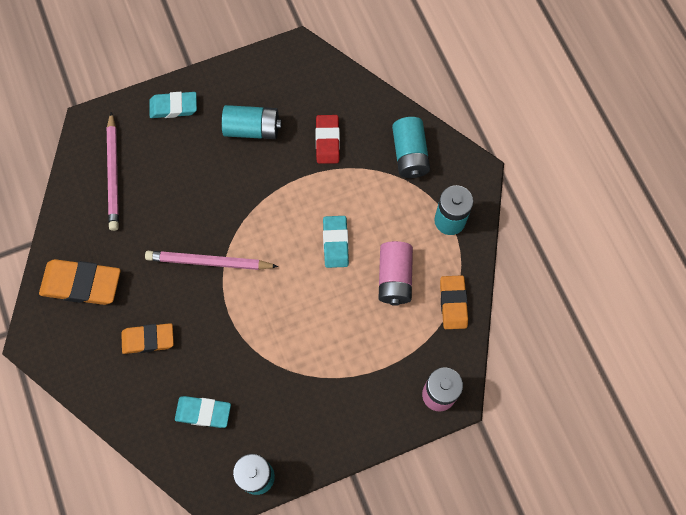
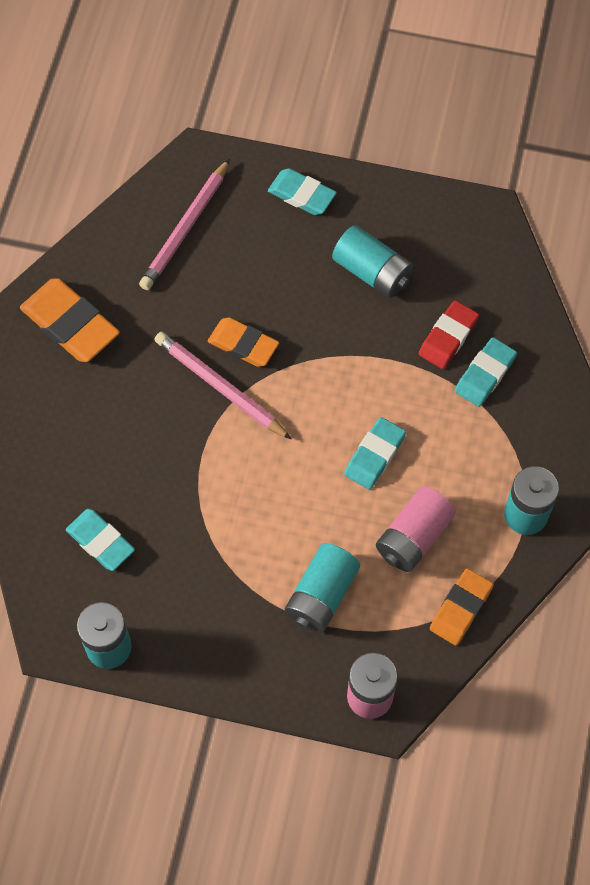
camera: 35 degrees right, 5 degrees down
(148, 339) = (98, 427): orange eraser -> orange eraser (243, 345)
(365, 150) = (485, 374): none -> turquoise eraser
(409, 154) = (533, 411): turquoise battery -> turquoise battery (321, 595)

